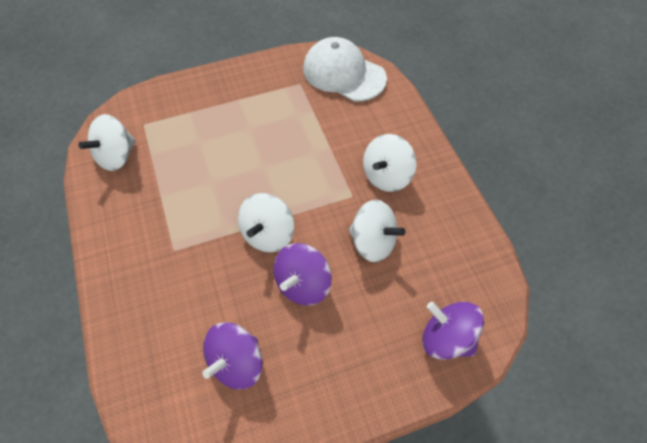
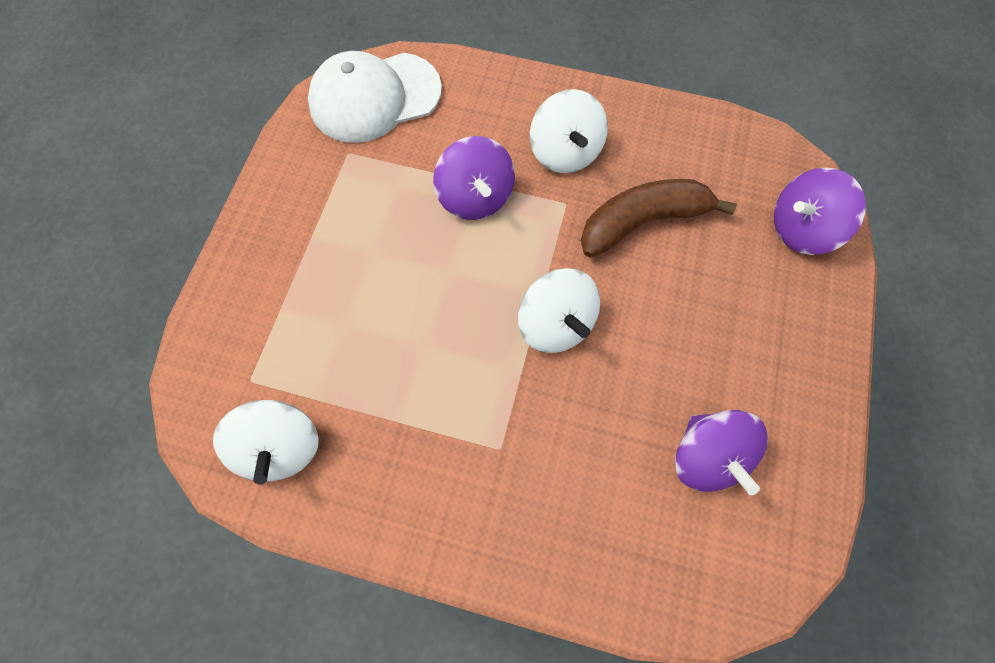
camera: 55 degrees left, 10 degrees up
(303, 284) = (650, 326): purple spinning top -> purple spinning top (475, 197)
(373, 242) = (643, 222): white spinning top -> brown banana

